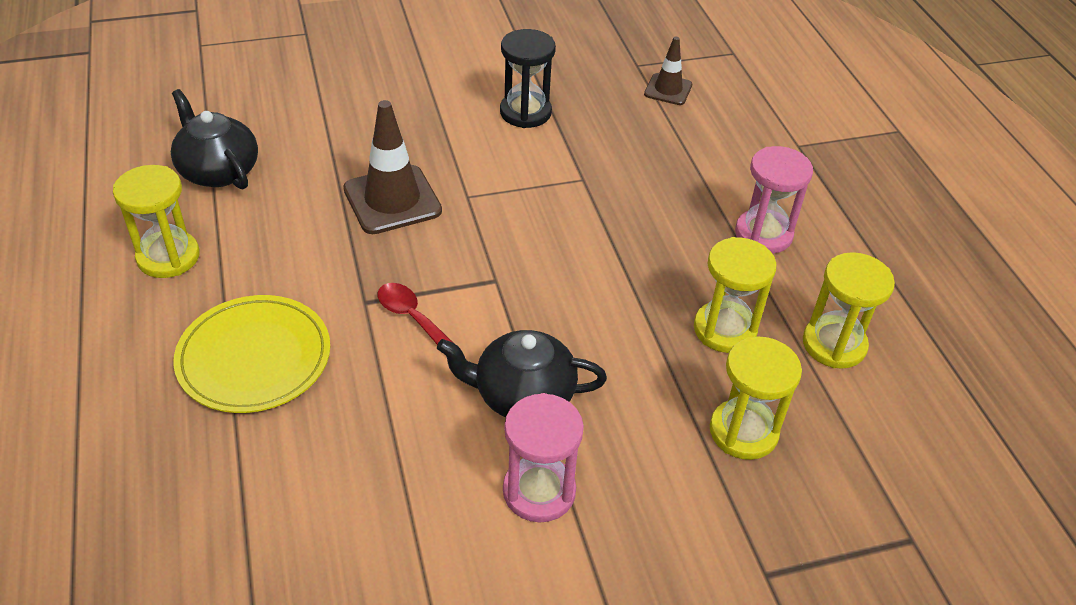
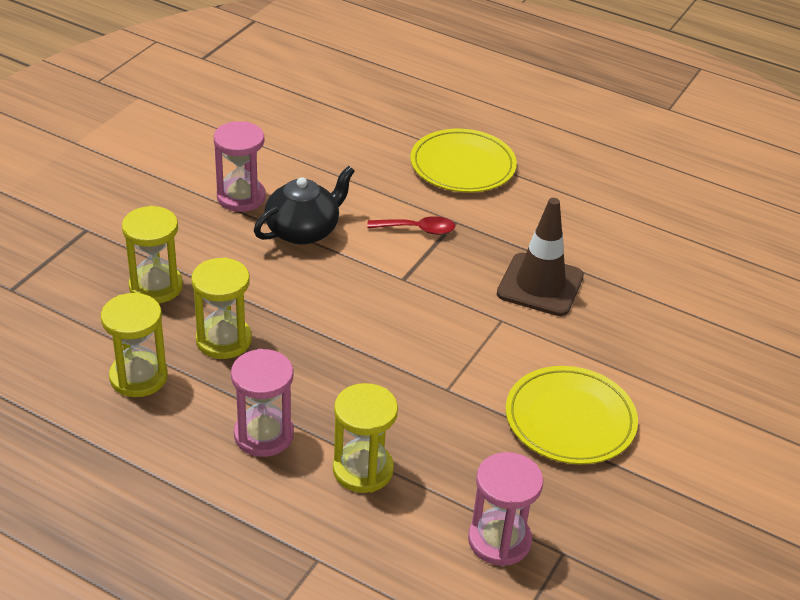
camera: 135 degrees right, 5 degrees down
(168, 257) = (591, 177): yellow hourglass -> yellow hourglass (363, 470)
(218, 171) = (664, 233): black teapot -> none
(525, 112) = (570, 419): black hourglass -> yellow plate
(668, 89) = (499, 540): brown traffic cone -> pink hourglass

